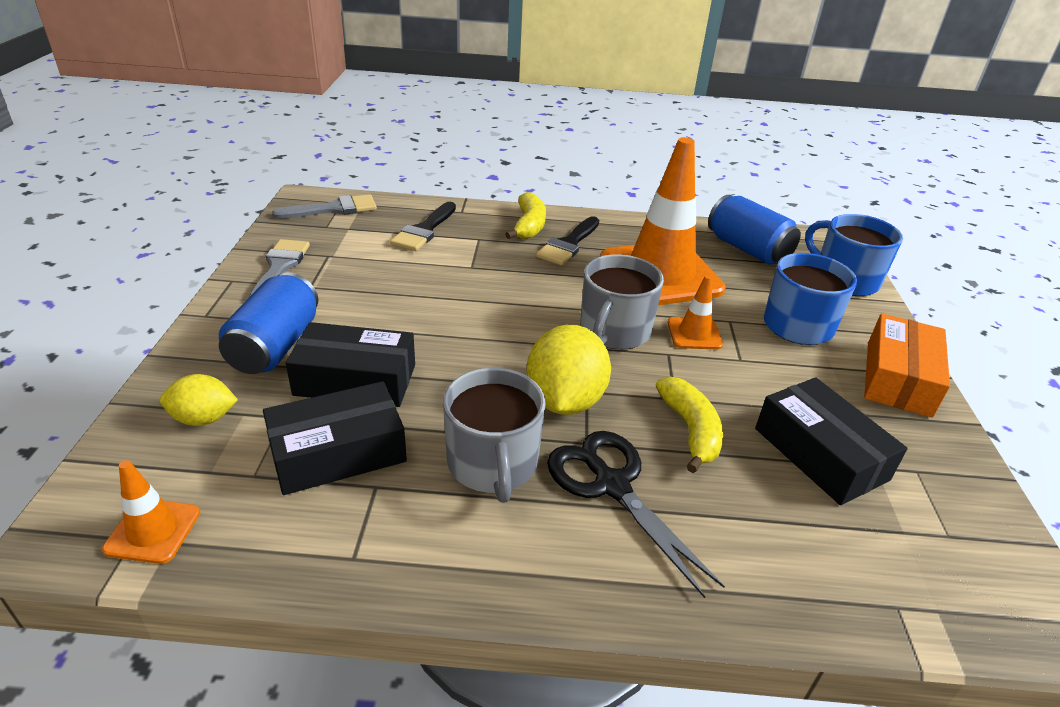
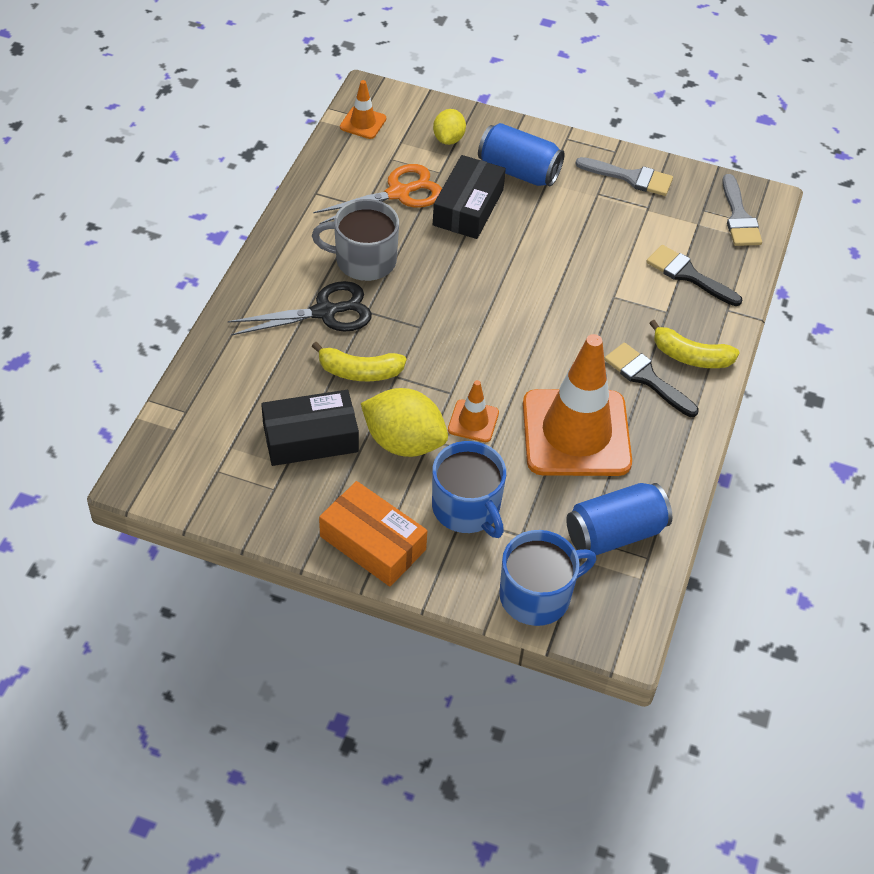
camera: 105 degrees right, 15 degrees up
(338, 452) = (398, 193): black box -> orange scissors
(565, 400) = (413, 311): yellow lemon -> yellow lemon (404, 442)
(614, 331) = (490, 367): grey mug -> none

